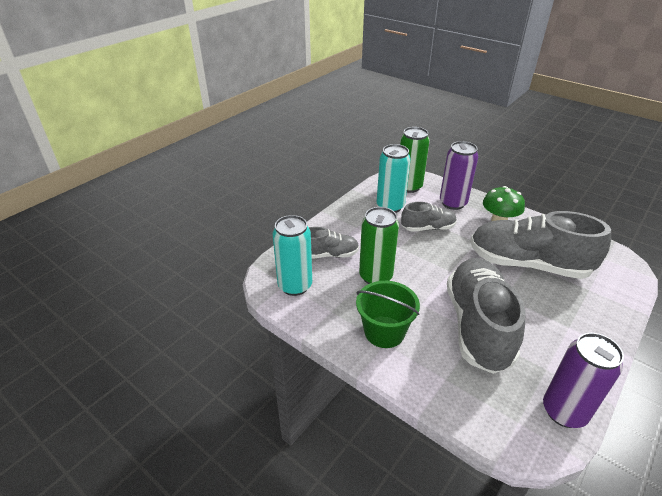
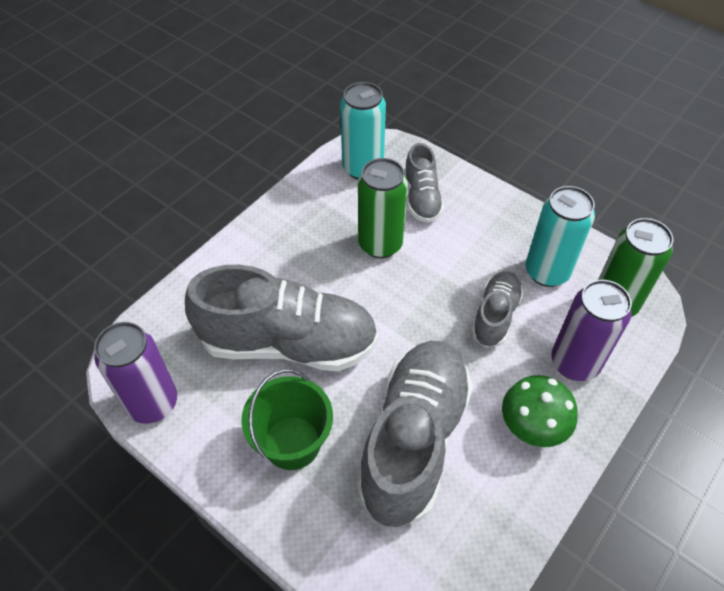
camera: 90 degrees right, 15 degrees up
(384, 332) = (285, 247): green bucket -> green bucket (292, 442)
(428, 228) = (495, 316): grey shoe -> grey shoe turned 150 degrees counterclockwise

